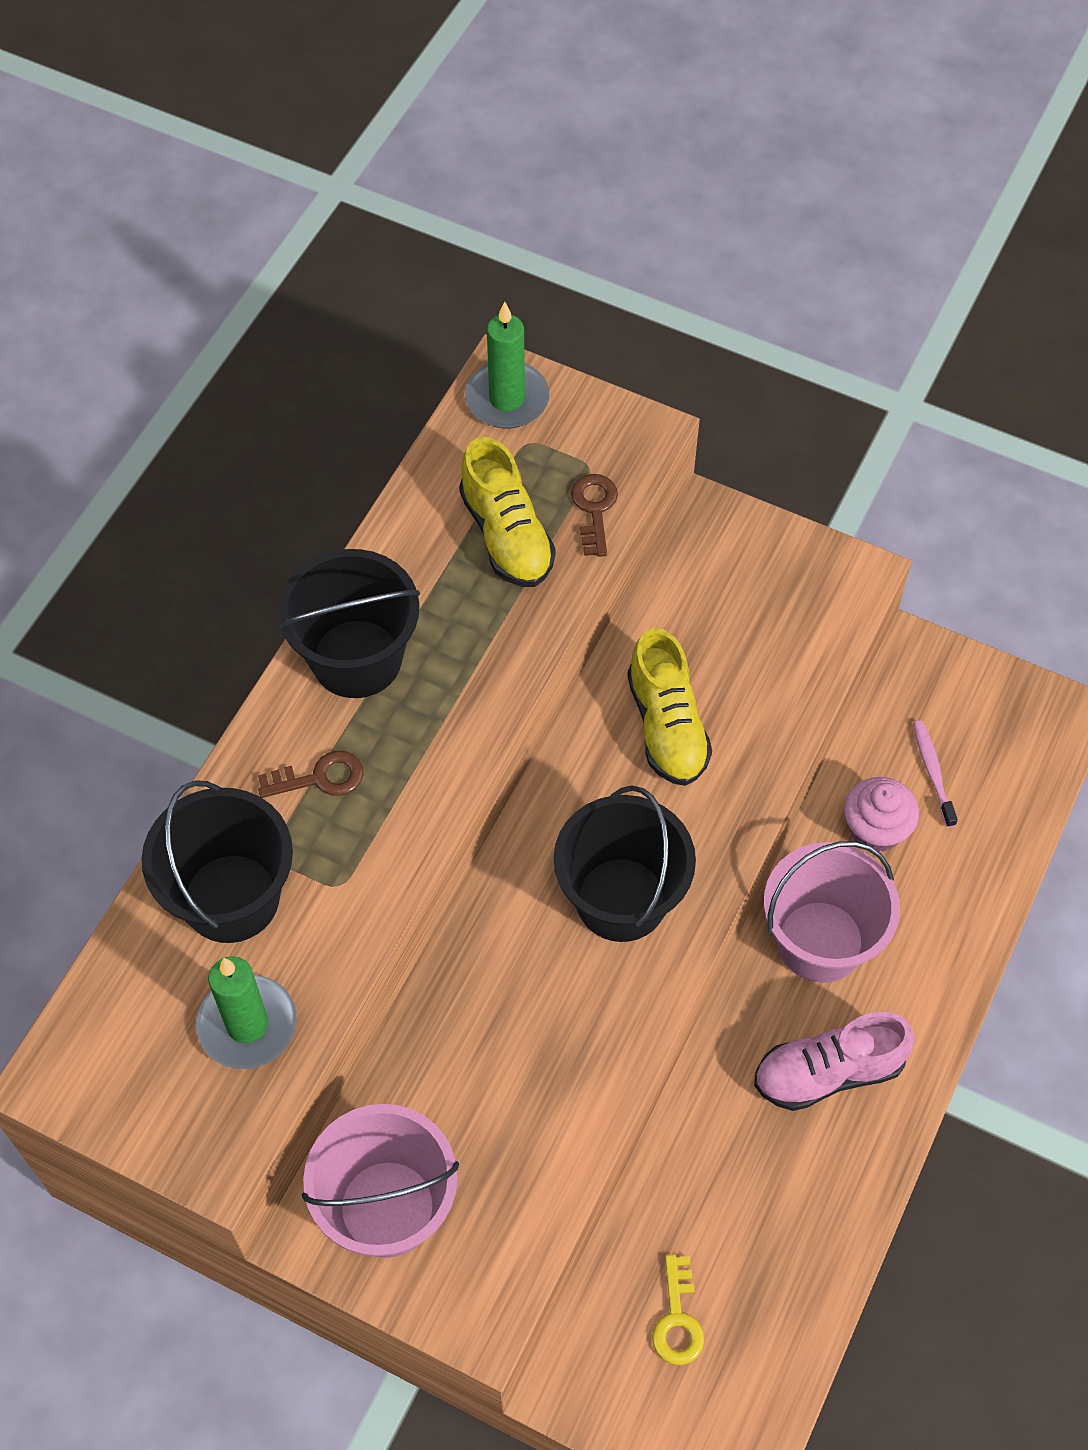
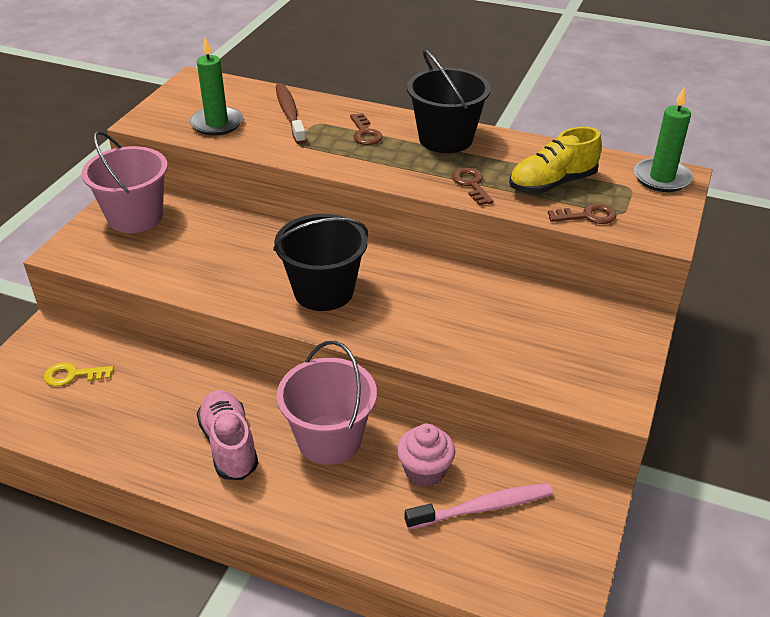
camera: 85 degrees right, 20 degrees down
(231, 898) = (290, 114): black bucket -> brown toothbrush
(498, 640) = (471, 184): none -> brown key
(667, 726) = (456, 306): yellow shoe -> none
(932, 772) = (483, 507): pink toothbrush -> pink toothbrush, size x1.57

